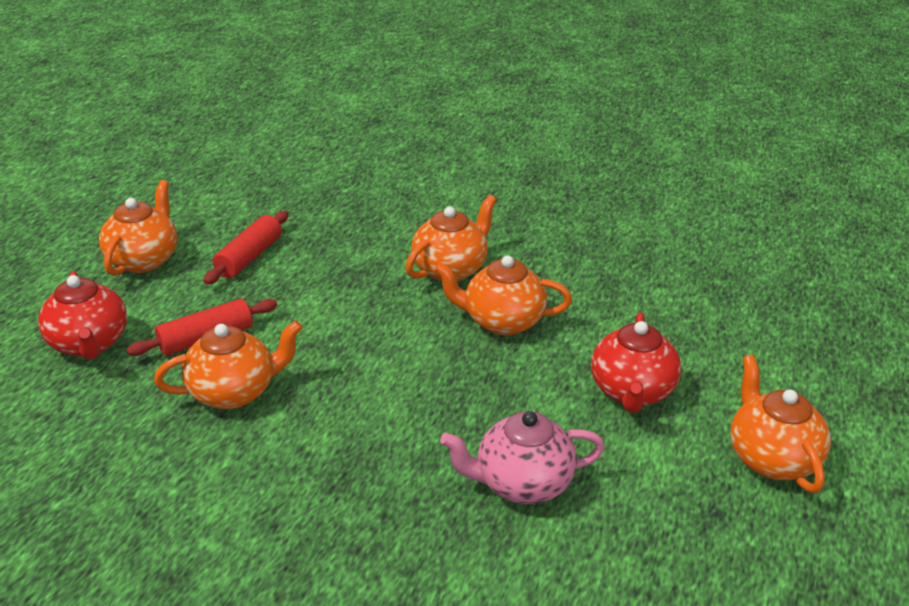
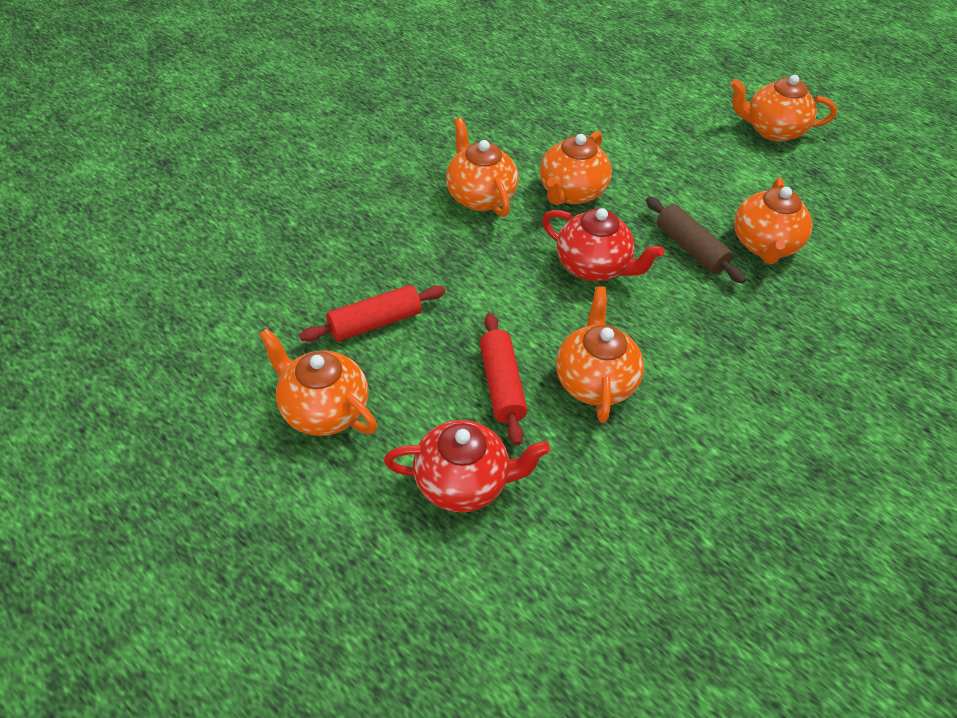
camera: 70 degrees left, 15 degrees up
(249, 257) = (375, 323): red rolling pin -> red rolling pin turned 75 degrees counterclockwise
(473, 423) = (690, 248): none -> brown rolling pin
(522, 484) = (764, 245): pink teapot -> orange teapot
(632, 392) = (685, 160): red teapot -> red teapot (593, 267)

